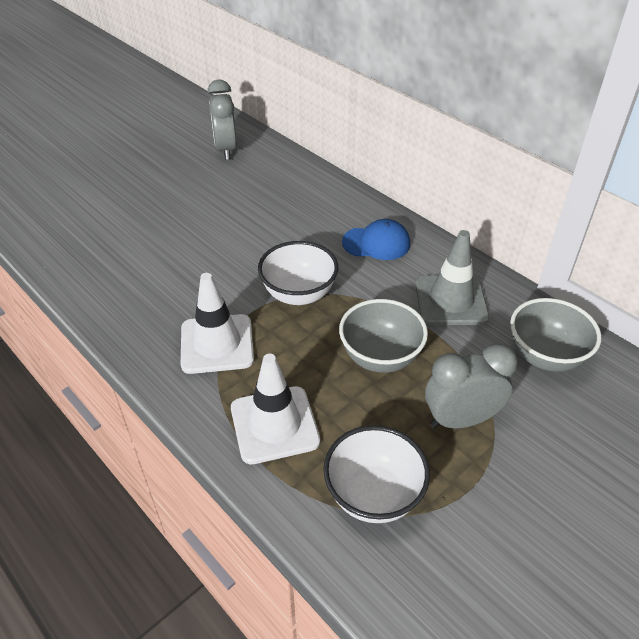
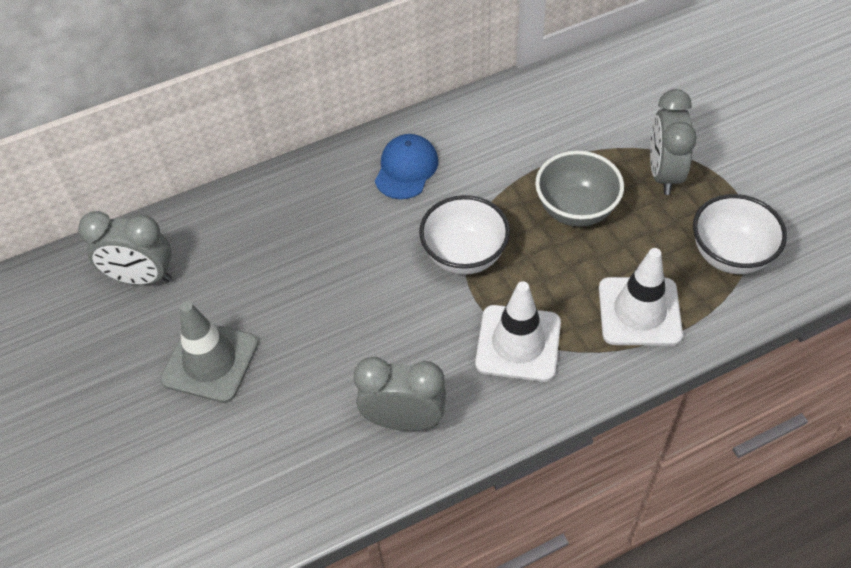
camera: 70 degrees left, 10 degrees up
(131, 292) = (404, 420): none -> grey clock
(451, 301) = (516, 135): grey traffic cone -> grey traffic cone (210, 361)
(545, 356) = (606, 94): grey bowl -> none

